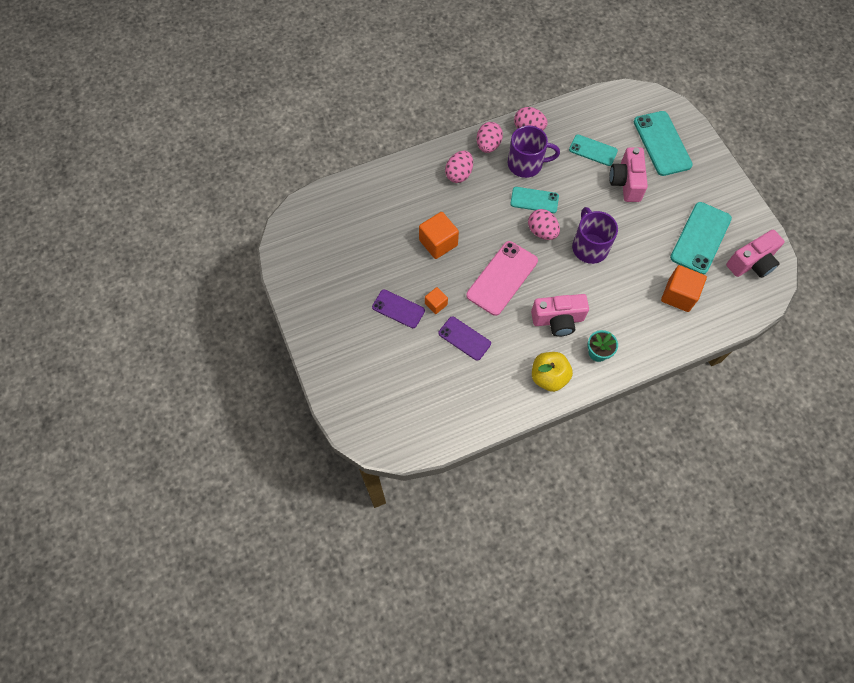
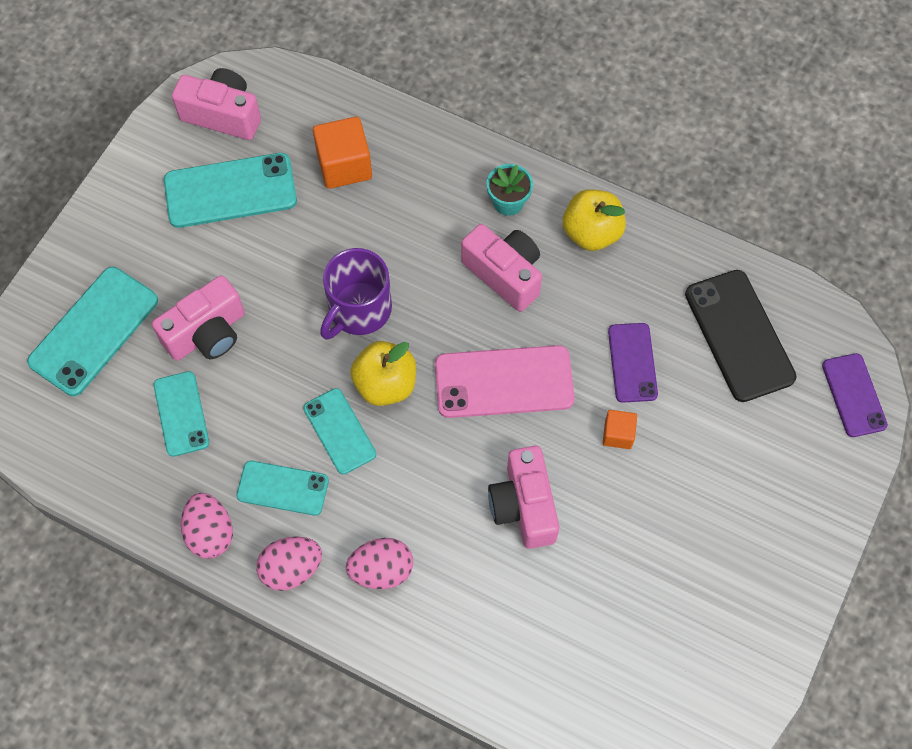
camera: 130 degrees left, 0 degrees up
(398, 309) = (669, 476): purple phone -> purple phone (854, 395)
(436, 397) = (739, 335): none -> black phone
(438, 243) = (523, 506): orange cube -> pink camera
(526, 164) = (282, 488): purple mug -> turquoise phone
(542, 232) = (385, 384): pink egg -> yellow apple

